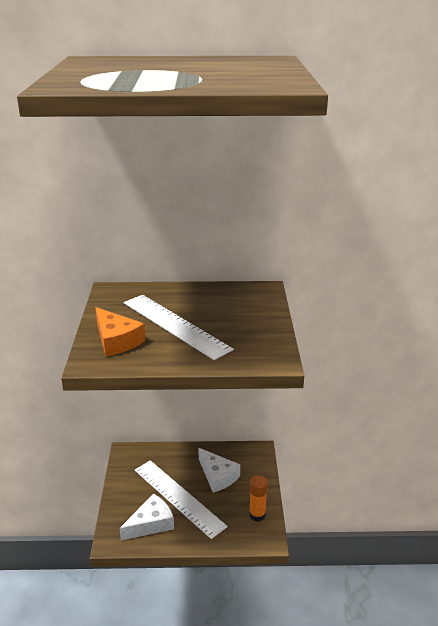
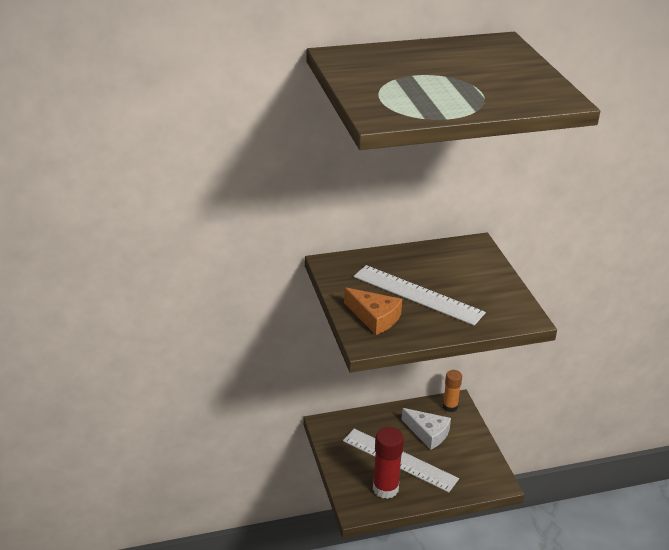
camera: 15 degrees left, 5 degrees up
(151, 524) = (385, 488): white cheese -> red glue stick
(257, 515) = (481, 463): orange glue stick -> orange glue stick (450, 407)

